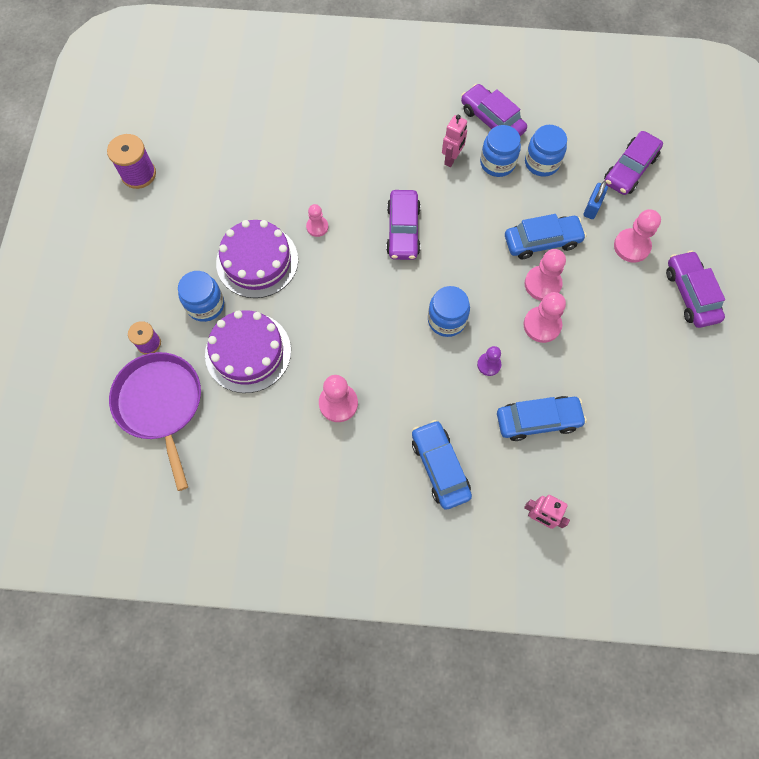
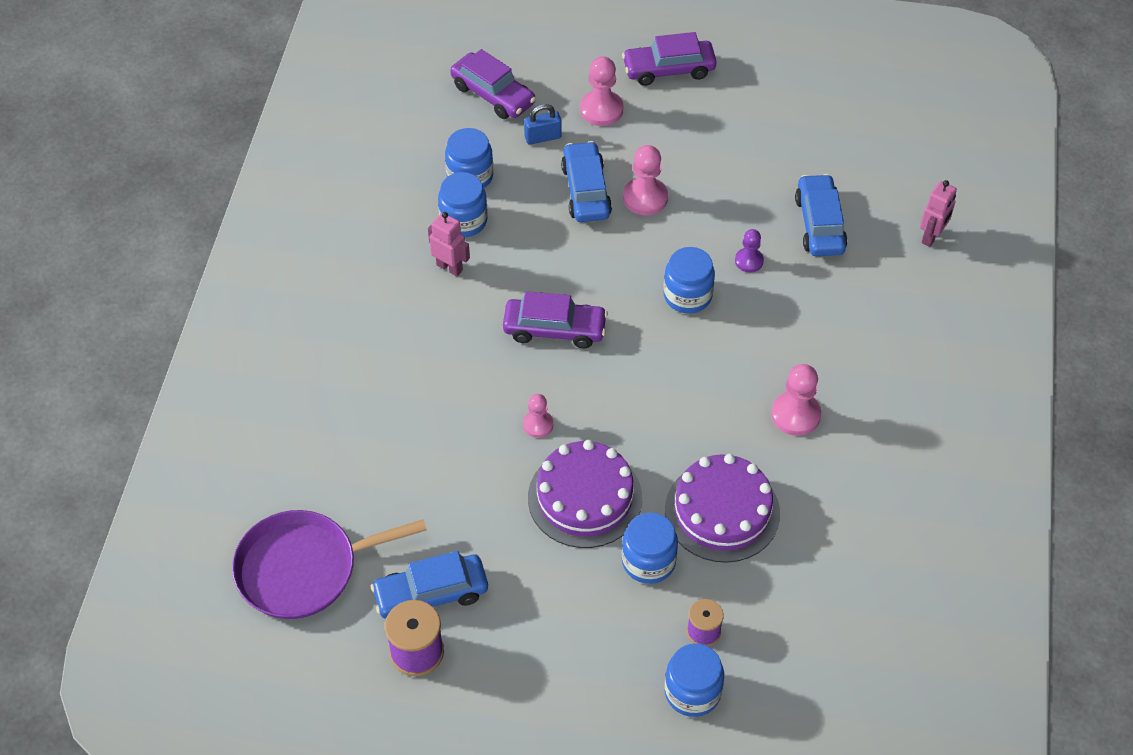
camera: 85 degrees left, 15 degrees down
(102, 338) = (692, 692): none -> blue jar
(160, 404) = (794, 615): purple pan -> purple pan (303, 569)
(440, 467) = (876, 320): blue car -> blue car (431, 594)
(492, 120) = (395, 219): purple car -> none
(542, 325) = (700, 205): pink pawn -> none
(592, 207) = (543, 137): blue padlock -> blue padlock turned 45 degrees counterclockwise

